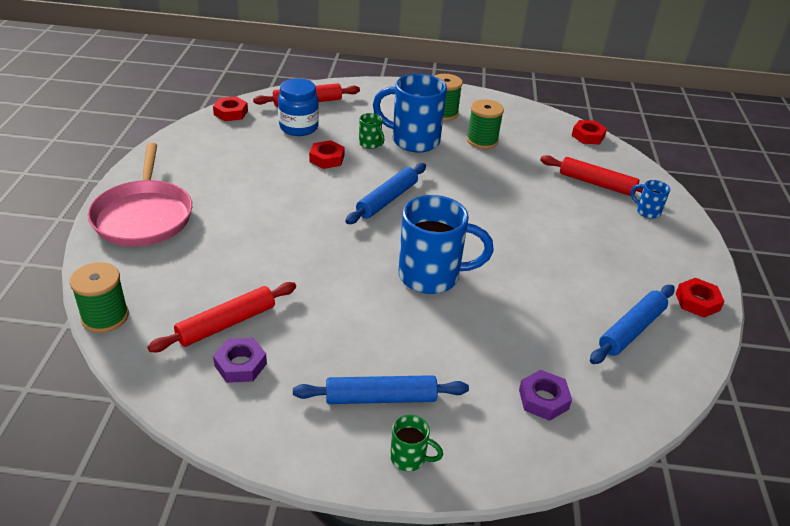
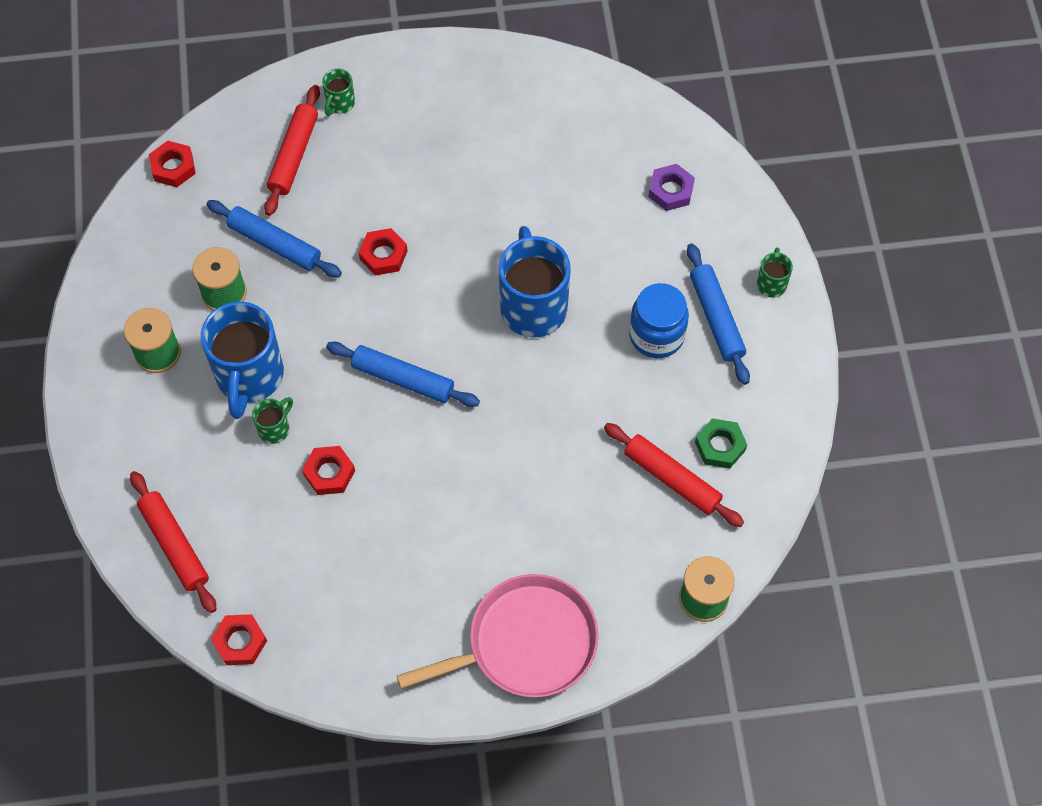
camera: 100 degrees left, 25 degrees up
(240, 364) = (720, 446): purple nut -> green nut
(299, 127) = (256, 533): blue jar -> blue jar (656, 335)
(631, 330) = (554, 122): blue rolling pin -> blue rolling pin (275, 244)
(647, 211) = (340, 103): blue mug -> green mug
(697, 302) = (491, 65): red nut -> red nut (383, 255)

